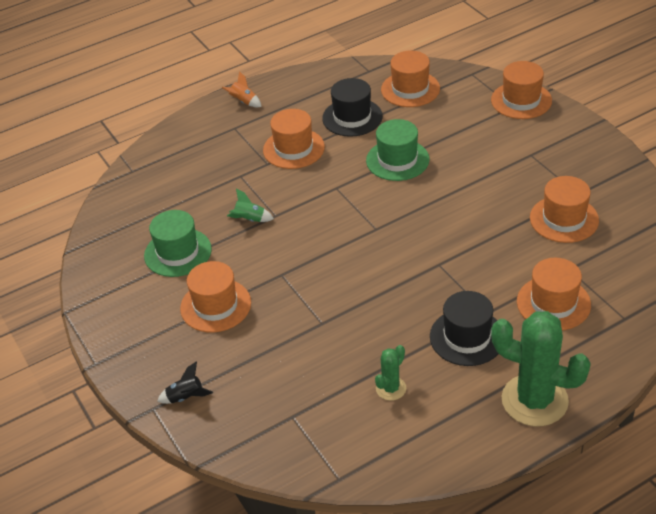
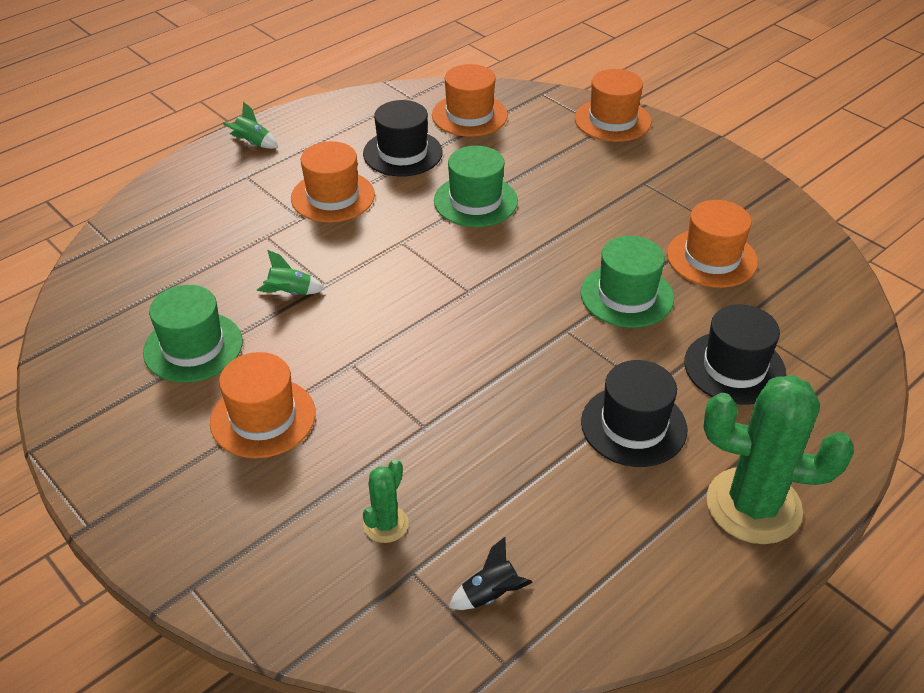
camera: 15 degrees left, 0 degrees up
(186, 397) = (241, 562): black rocket -> black rocket (490, 594)
(244, 102) = (253, 143): orange rocket -> green rocket
(391, 388) = (547, 512): green cactus -> green cactus (386, 524)
(490, 242) = (626, 295): none -> green hat
(553, 303) = (734, 367): orange hat -> black hat

